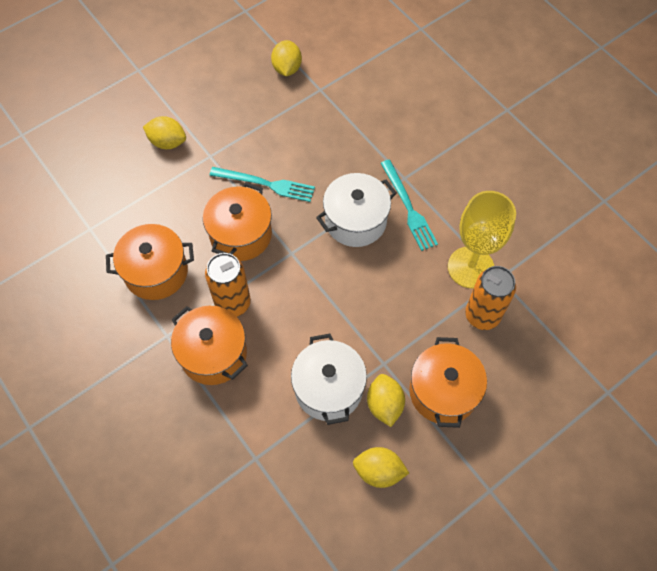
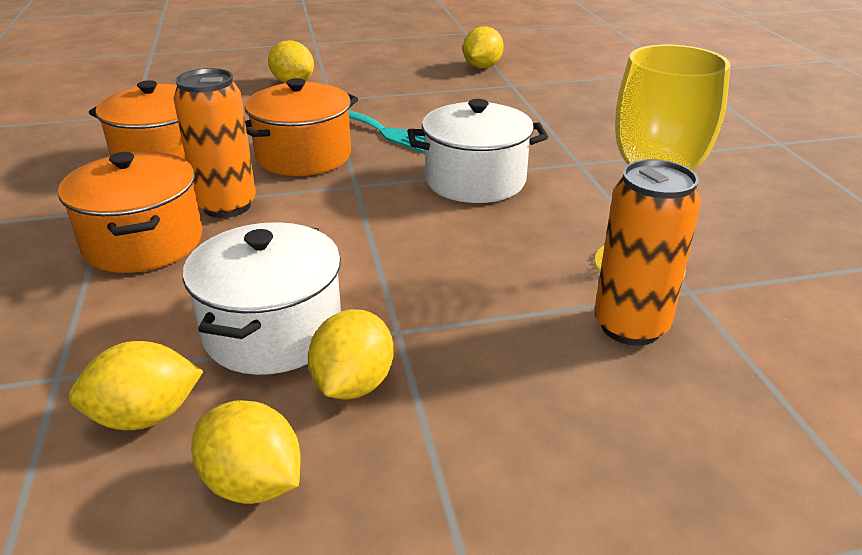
camera: 25 degrees right, 30 degrees down
(312, 460) = (145, 416): none -> yellow lemon
(408, 207) = (567, 187): turquoise fork -> none
(443, 391) = (484, 404): orange pot -> none

